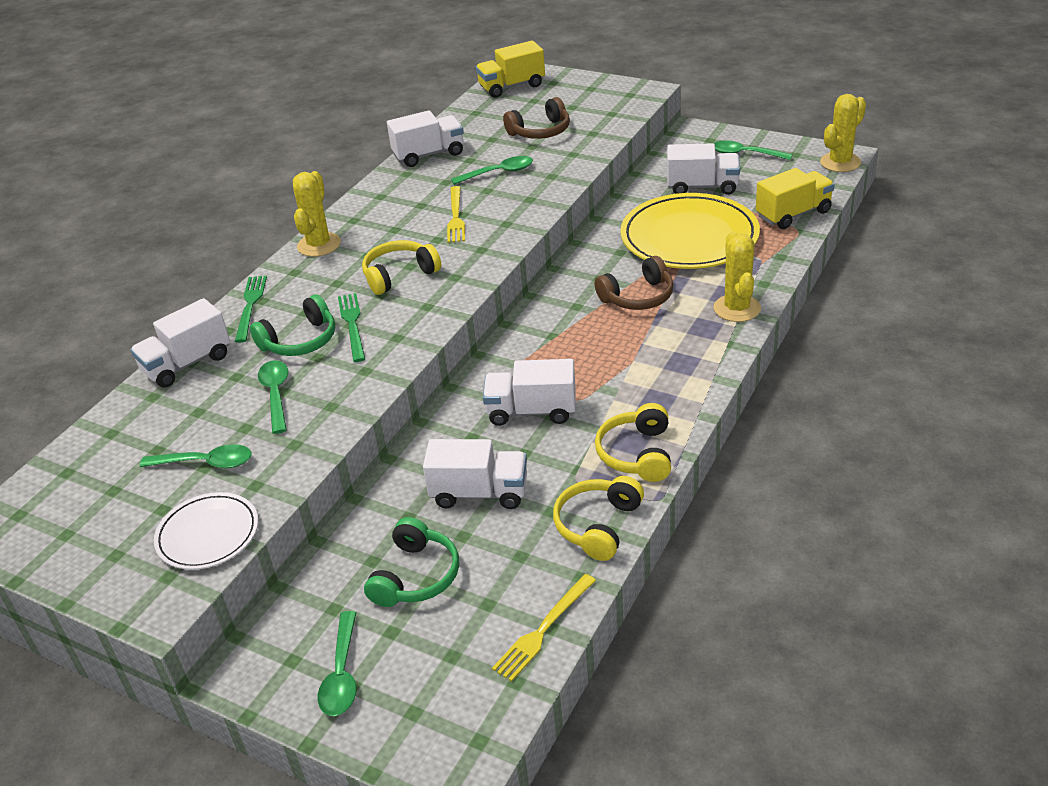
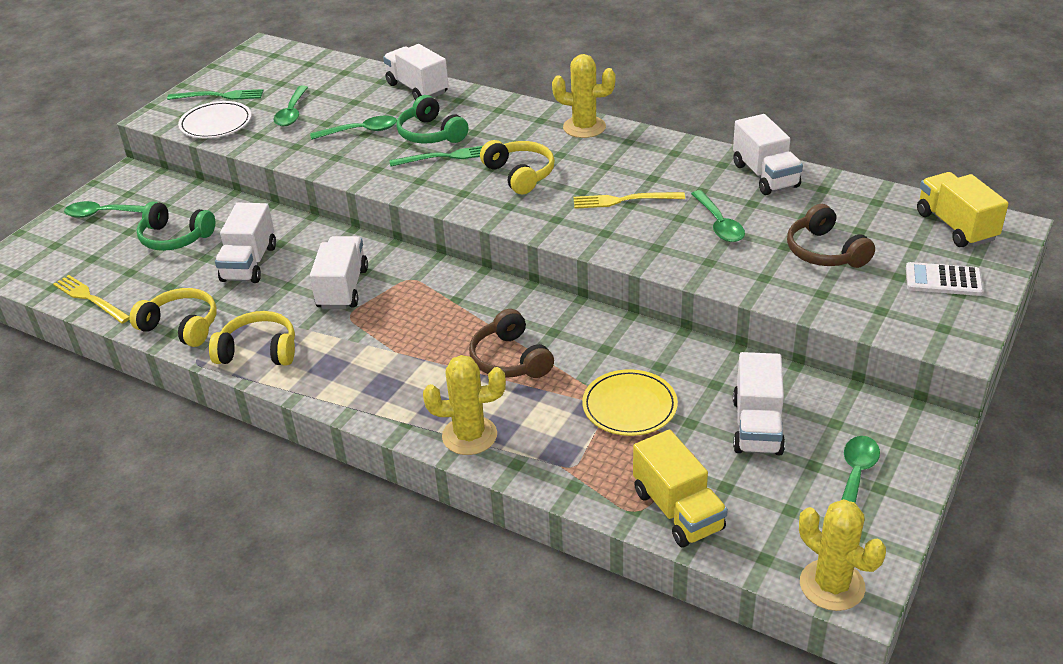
camera: 90 degrees right, 0 degrees up
(250, 306) = (491, 105): green fork -> green fork (219, 96)
(576, 93) = (943, 280): none -> white calculator
(689, 237) = (629, 406): yellow plate -> yellow plate, size x0.54

